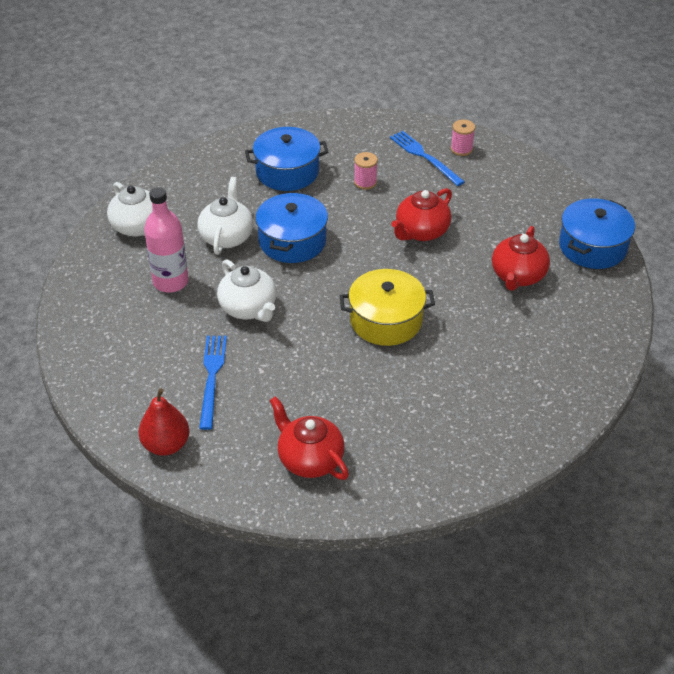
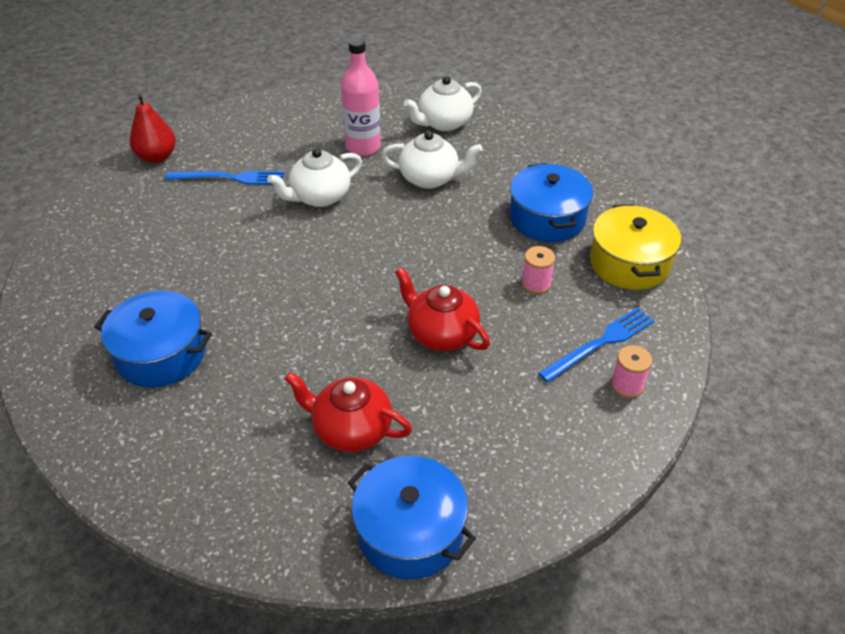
camera: 90 degrees right, 0 degrees up
(292, 241) = (423, 224): blue pot -> blue pot (161, 354)
(309, 459) = (109, 241): red teapot -> none
(386, 320) = (287, 297): yellow pot -> yellow pot (629, 263)

